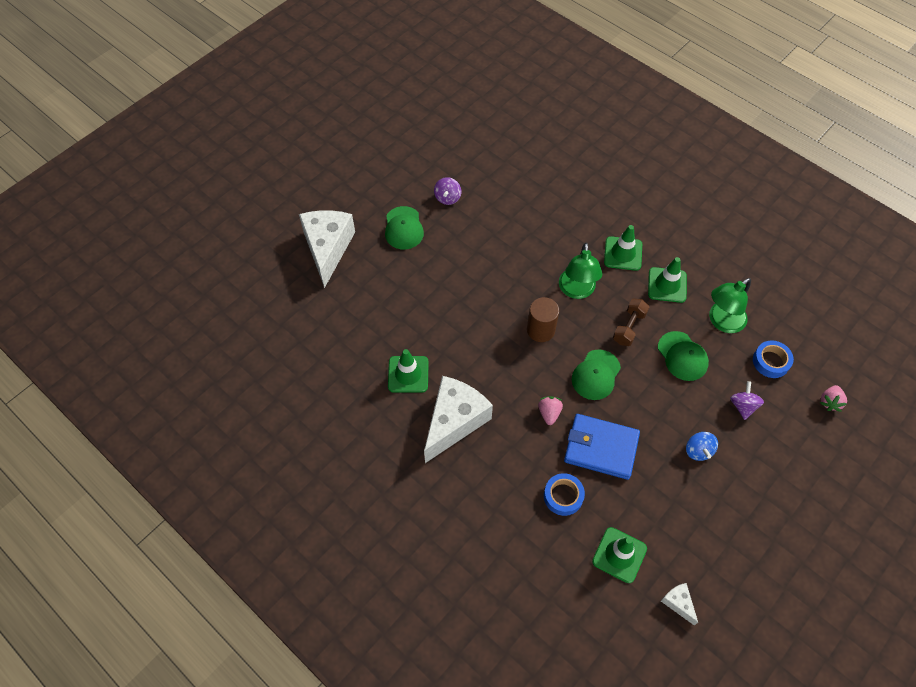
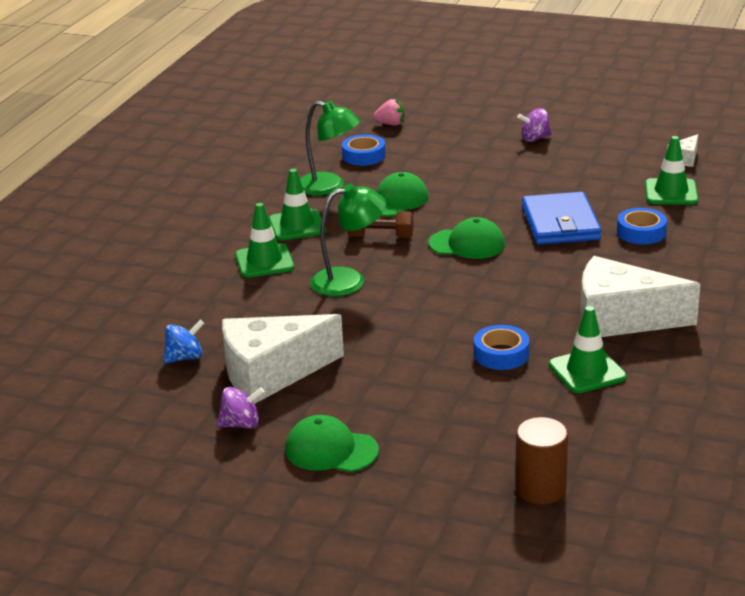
camera: 110 degrees left, 30 degrees down
(327, 248) = (425, 518): white cheese -> white cheese (271, 374)
(403, 228) = (331, 450): green cap -> green cap turned 135 degrees counterclockwise
(450, 338) = (501, 354): none -> blue tape
(540, 330) = (432, 292): brown cylinder -> brown cylinder (540, 489)
(549, 413) = (547, 261): pink strawberry -> none
(698, 451) = (510, 174): blue spinning top -> blue spinning top (185, 357)
(743, 406) = (434, 161): purple spinning top -> purple spinning top (534, 138)

